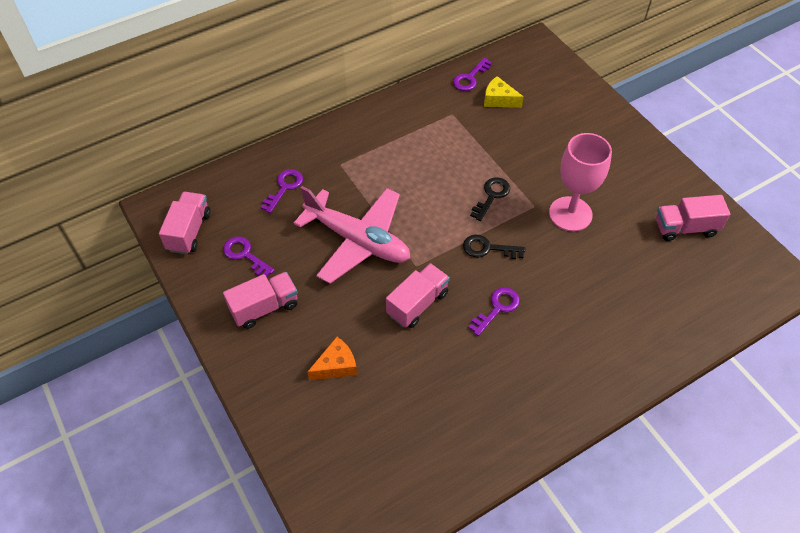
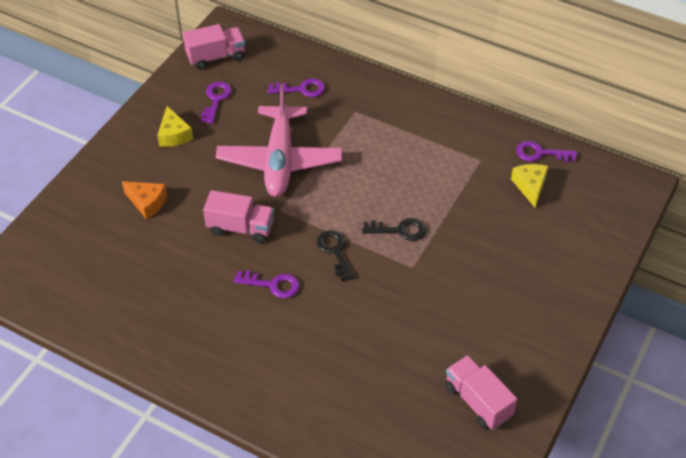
camera: 60 degrees right, 5 degrees down
(264, 307) = (174, 135): pink truck -> yellow cheese
(570, 214) = (423, 298): pink goblet -> none

